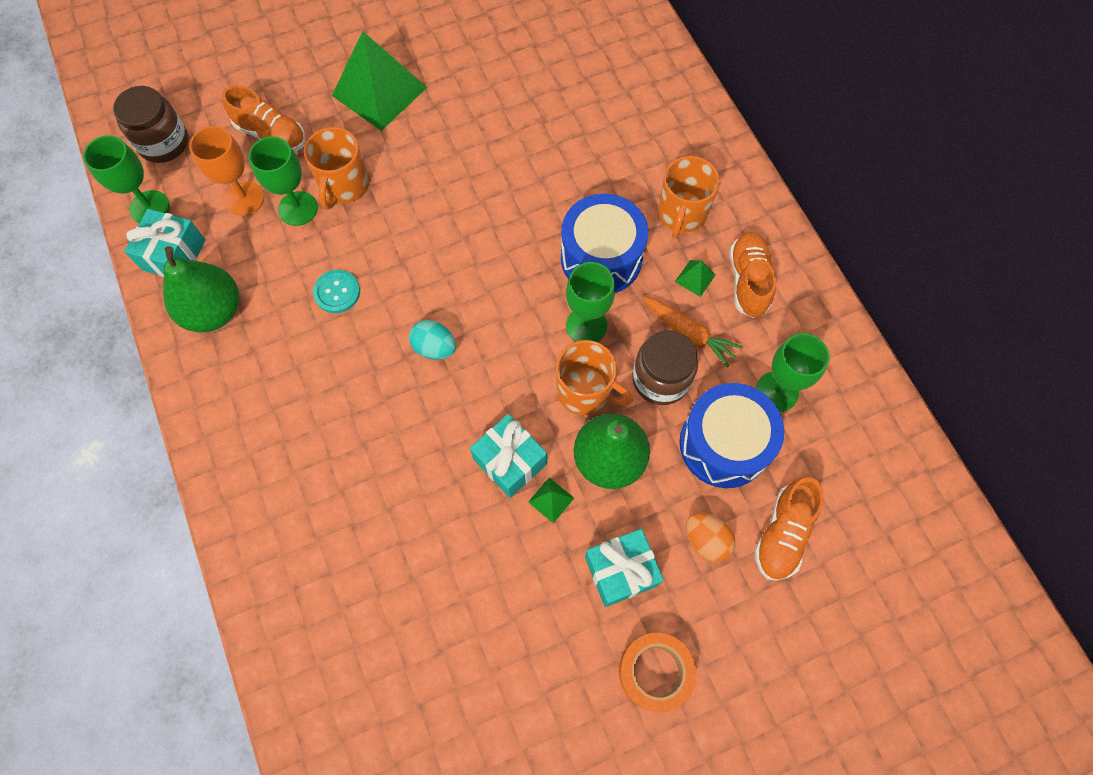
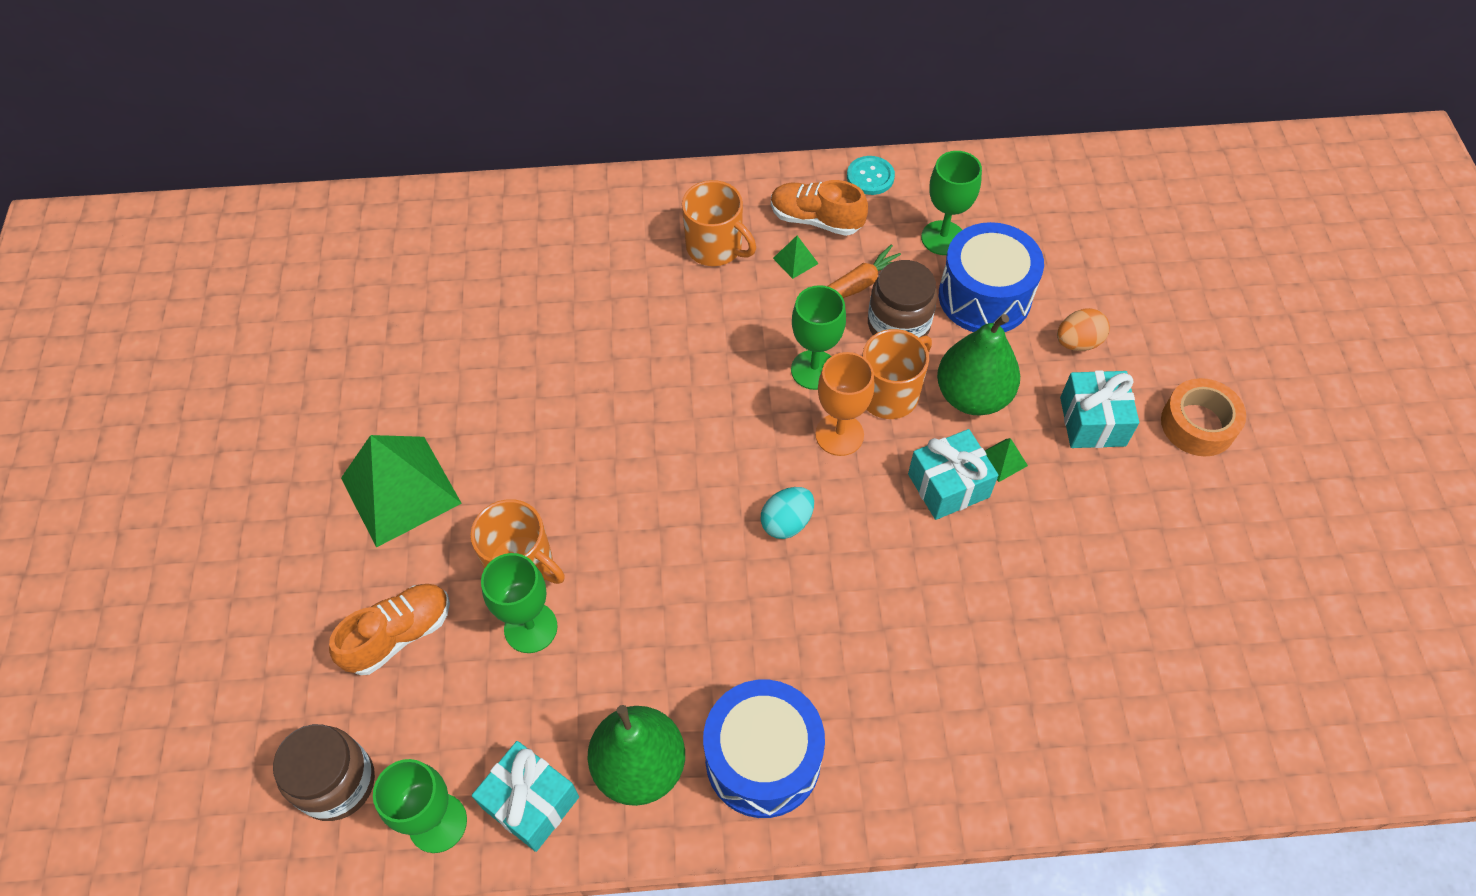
camera: 70 degrees left, 10 degrees down
(244, 198) = (484, 691): orange goblet -> orange goblet (839, 434)
(337, 292) = (672, 609): turquoise button -> turquoise button (870, 177)
(601, 258) = (738, 332): blue drum -> blue drum (763, 759)
(782, 534) = (1086, 282): orange shoe -> none

